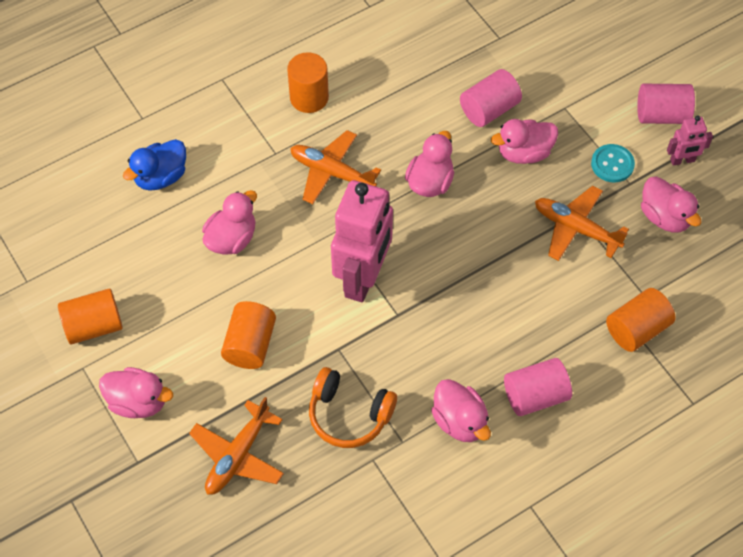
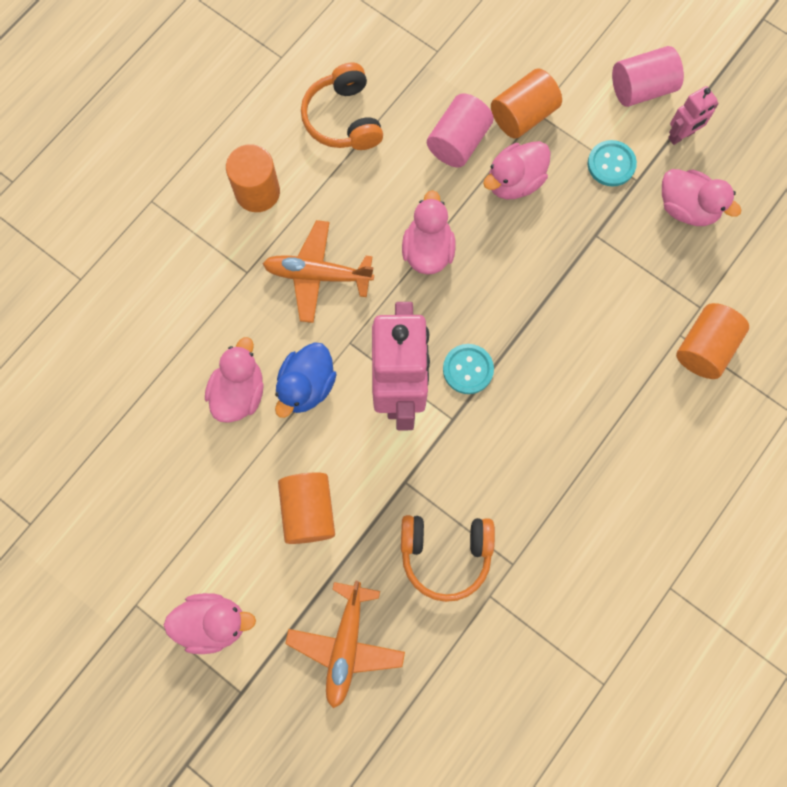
camera: 20 degrees left, 15 degrees up
(94, 326) = (128, 551): orange cylinder -> orange cylinder (523, 115)
(161, 177) = (130, 345): blue duck -> blue duck (306, 386)
(401, 65) = (343, 119): none -> orange headphones
(426, 281) = (468, 369): none -> turquoise button
(460, 421) = (563, 519): pink duck -> none
(535, 396) = (629, 461): pink cylinder -> none
(576, 228) = (601, 253): orange plane -> none

